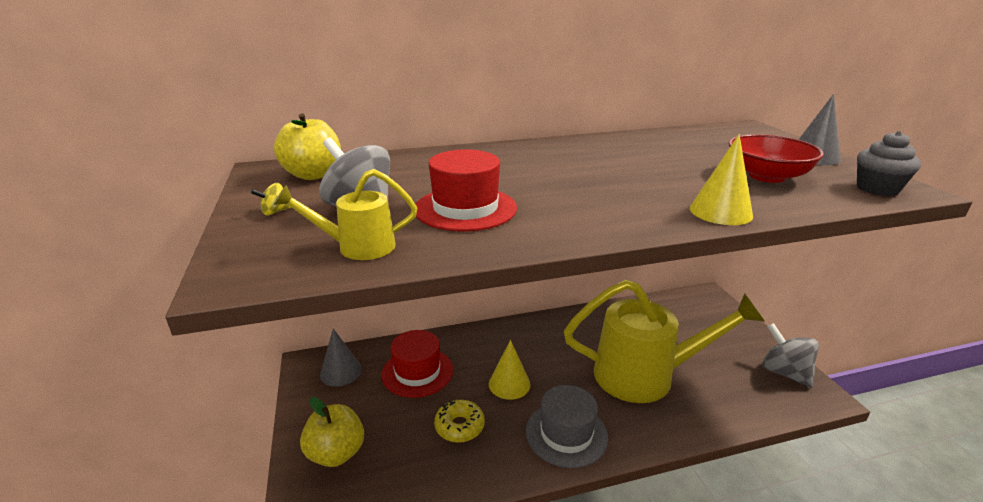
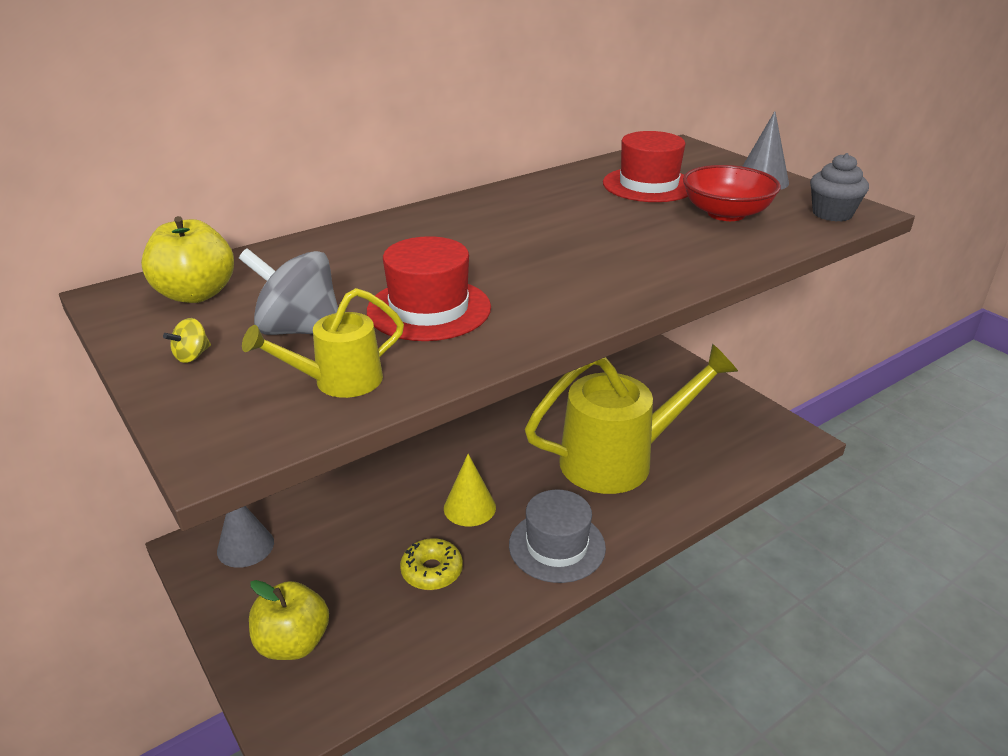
camera: 20 degrees left, 5 degrees up
(417, 372) = (349, 521): red hat -> red hat (648, 185)
(720, 212) = (699, 266): yellow cone -> none
(784, 372) = (758, 422): grey spinning top -> none

